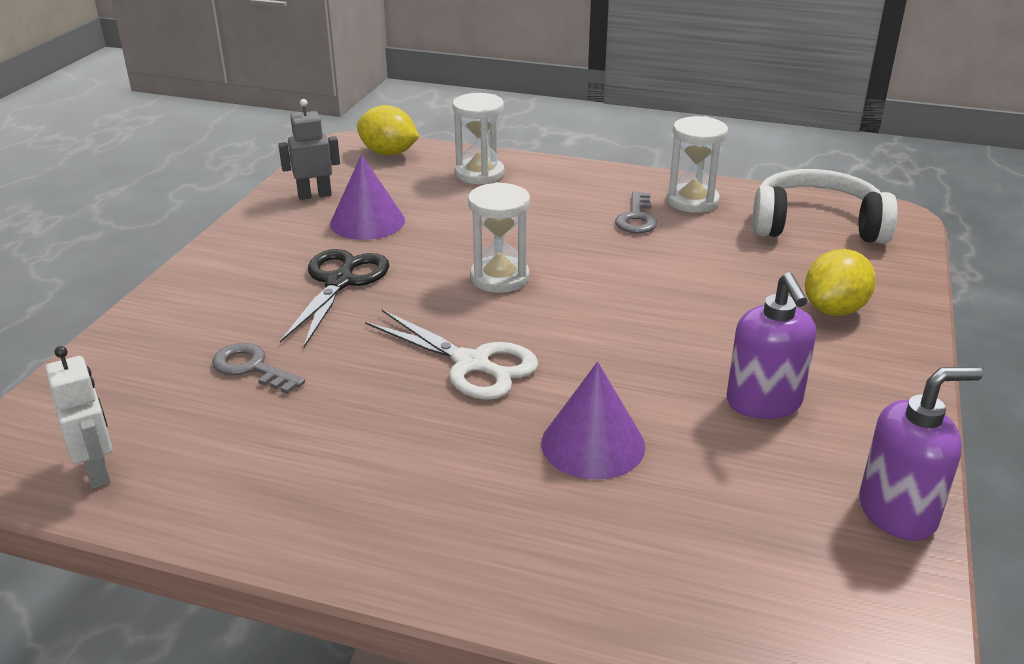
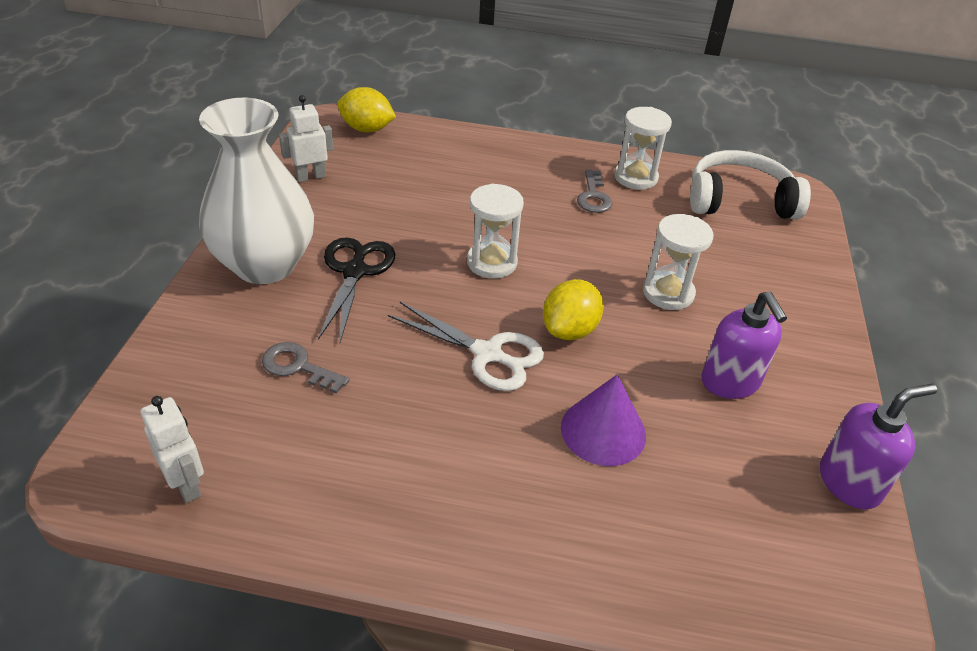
camera: 10 degrees left, 10 degrees up
(241, 273) = (265, 264): none -> white vase
(314, 195) = (311, 176): grey robot -> white robot
(367, 222) = (364, 205): purple cone -> none
(479, 174) = (451, 151): white hourglass -> white hourglass (668, 293)
(834, 310) = (768, 286): yellow lemon -> yellow lemon (569, 330)

